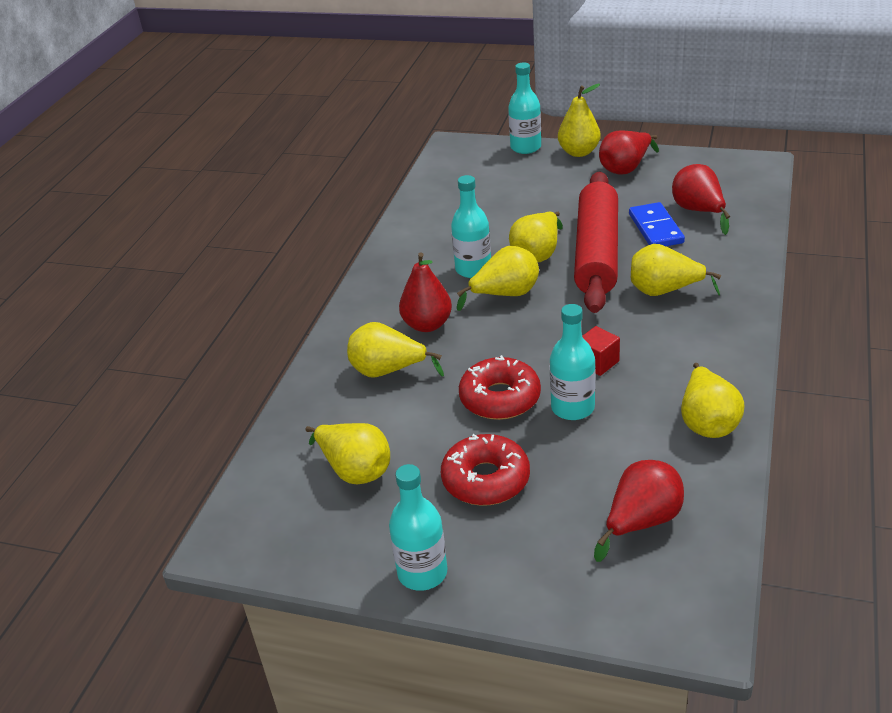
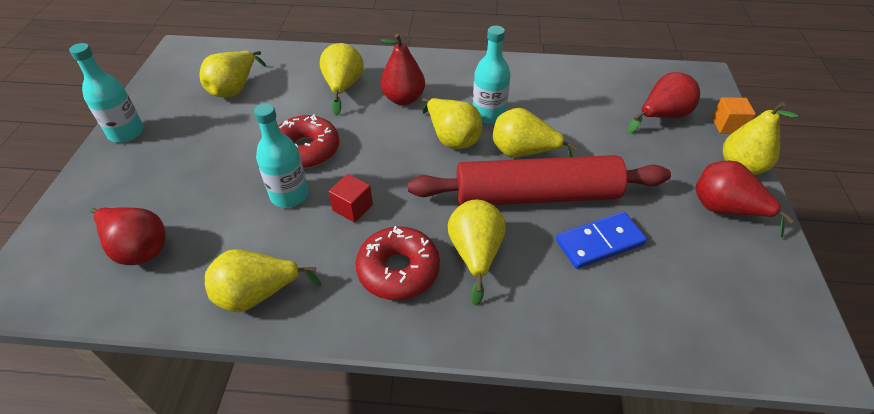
camera: 75 degrees right, 10 degrees up
(486, 479) = (211, 152): red donut -> red donut (398, 270)
(525, 147) = (727, 125): turquoise bottle -> orange cube
(699, 211) = (653, 283): red pear -> red pear (662, 116)

